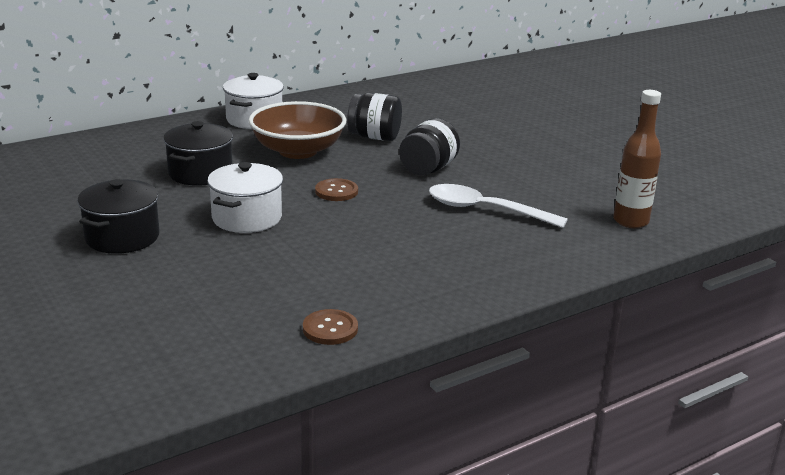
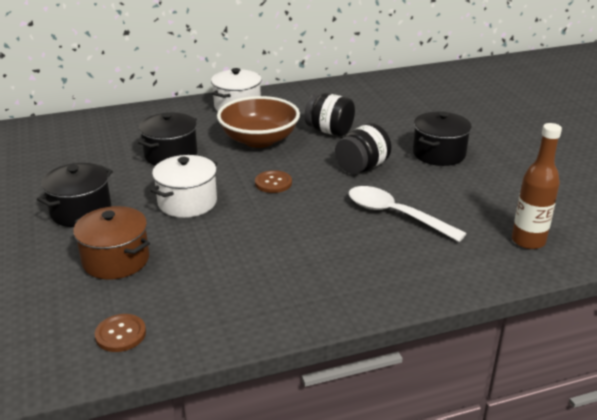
camera: 15 degrees right, 5 degrees up
(193, 280) = (116, 260): none -> brown pot
(330, 329) = (205, 325): brown button -> brown button (120, 334)
(504, 150) = (439, 154): none -> black pot

